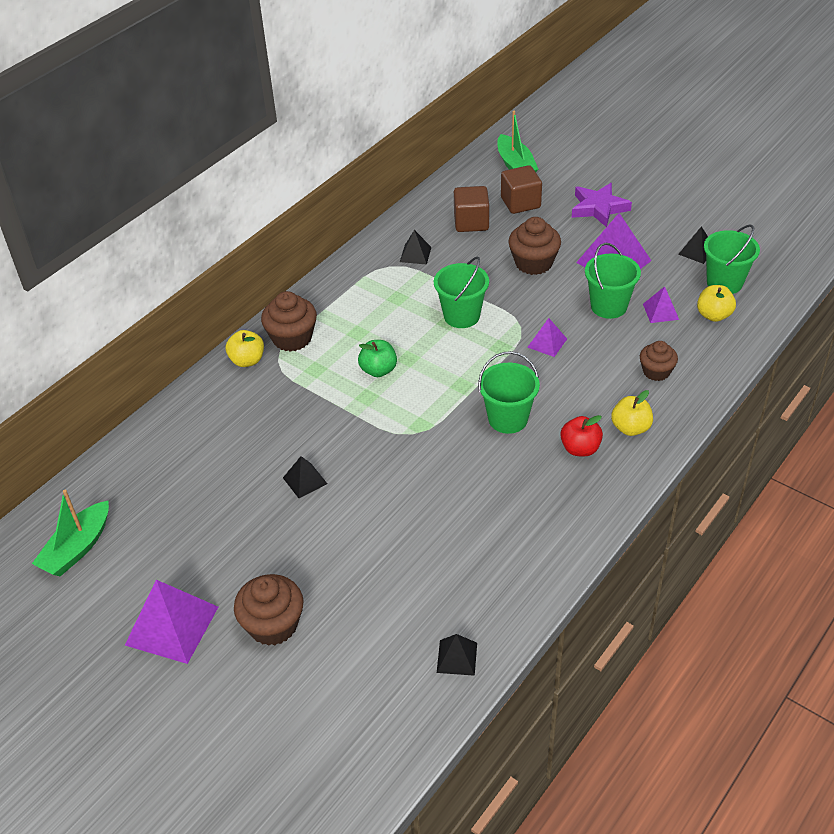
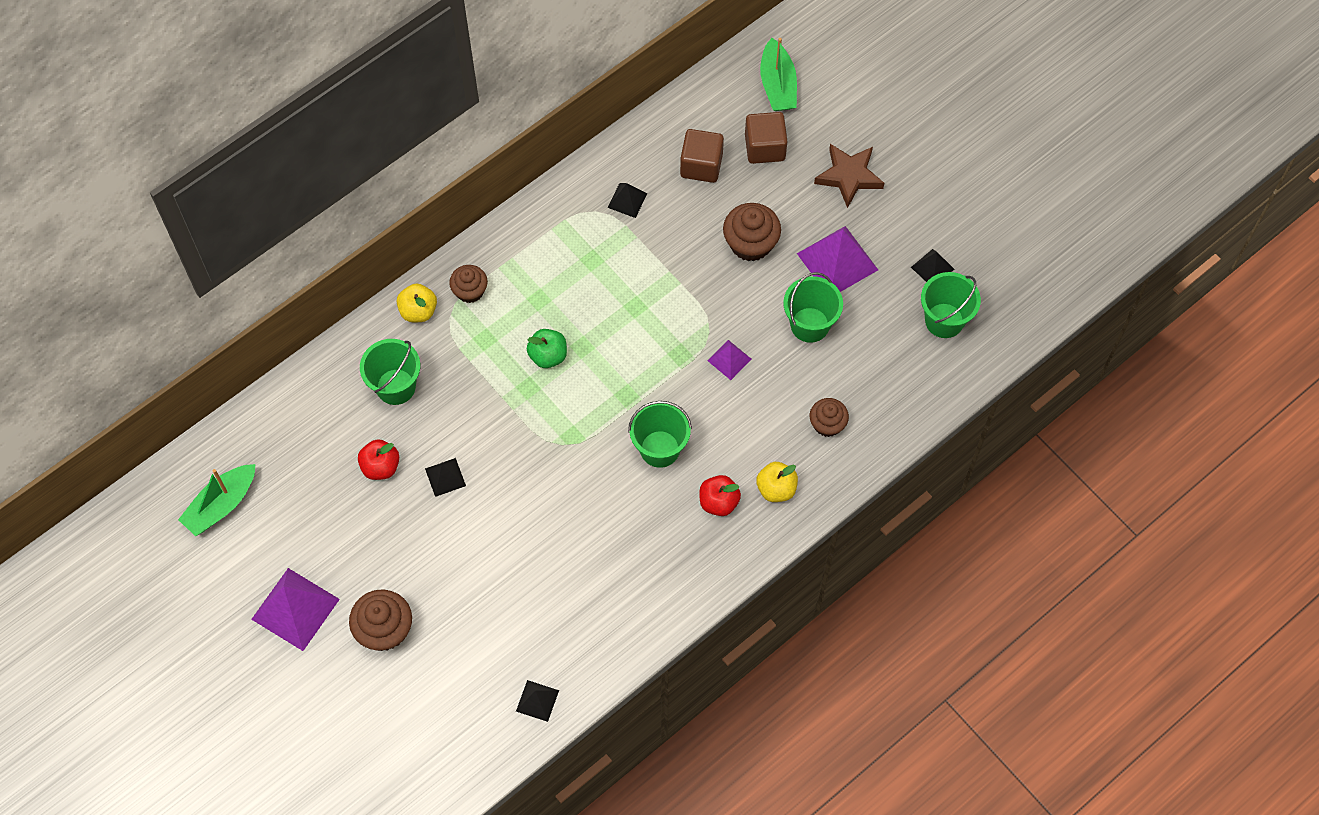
camera: 10 degrees right, 20 degrees up
(237, 484) = (380, 466): none -> red apple
(292, 338) = (470, 291): brown cupcake -> brown cupcake, size x0.65
(461, 316) = (652, 302): green bucket -> green bucket (396, 386)
(598, 208) = (849, 176): purple star -> brown star
(660, 311) = (861, 345): purple pyramid -> none
(713, 315) = (914, 363): yellow apple -> none

